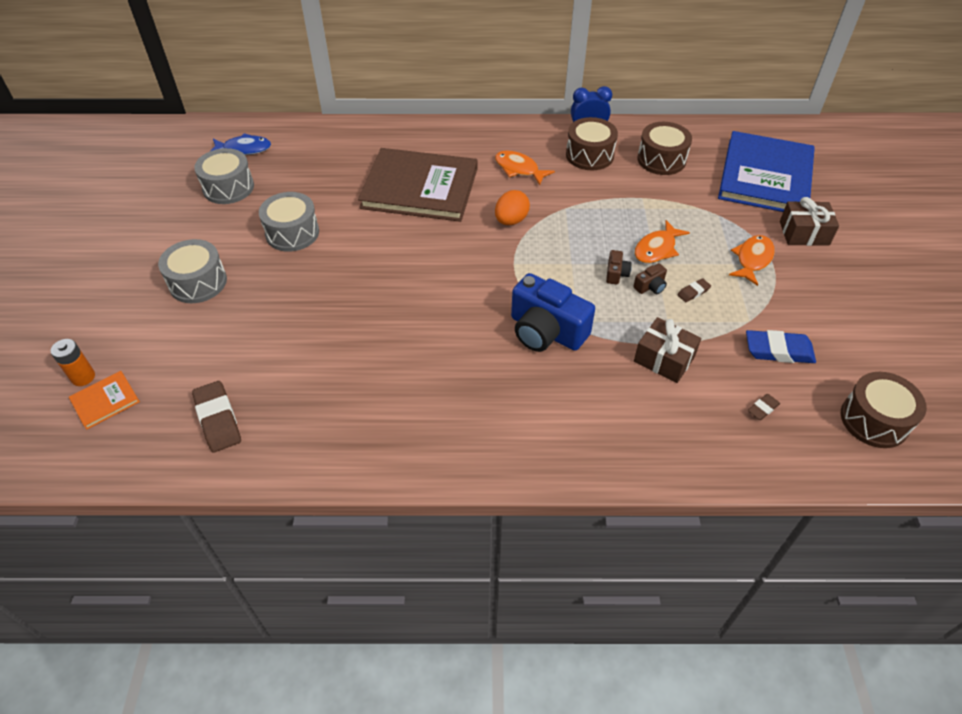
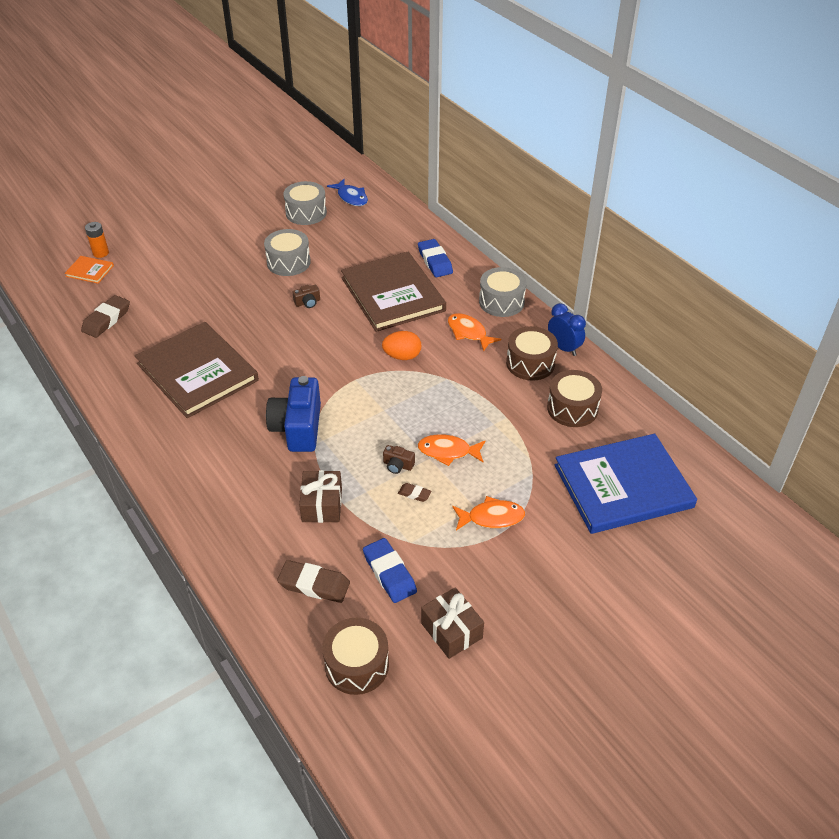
camera: 55 degrees right, 5 degrees down
(198, 282) = (209, 250): grey drum -> grey drum (501, 302)
(392, 374) = (197, 372): none -> brown book
(403, 144) = (435, 261): none -> blue eraser
(519, 169) = (468, 333): orange fish -> orange fish turned 45 degrees counterclockwise
(616, 274) = (395, 439): brown camera -> brown camera (307, 302)
(763, 409) = (314, 585): brown eraser -> brown eraser, size x1.96
(804, 233) = (564, 541): brown gift -> brown gift (451, 630)

